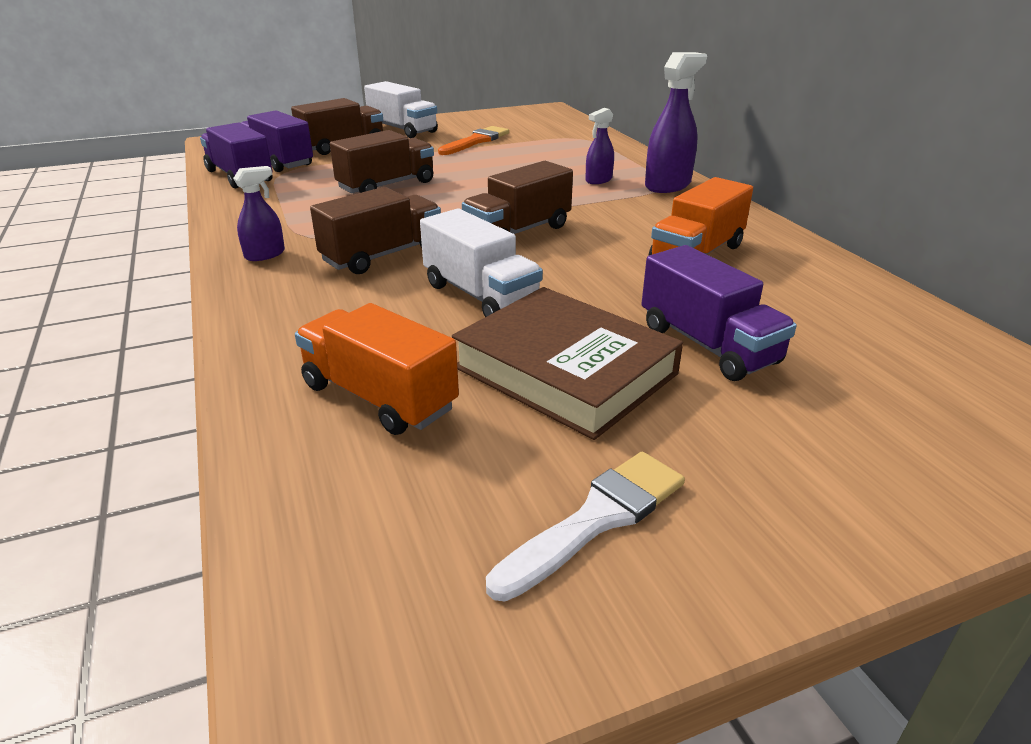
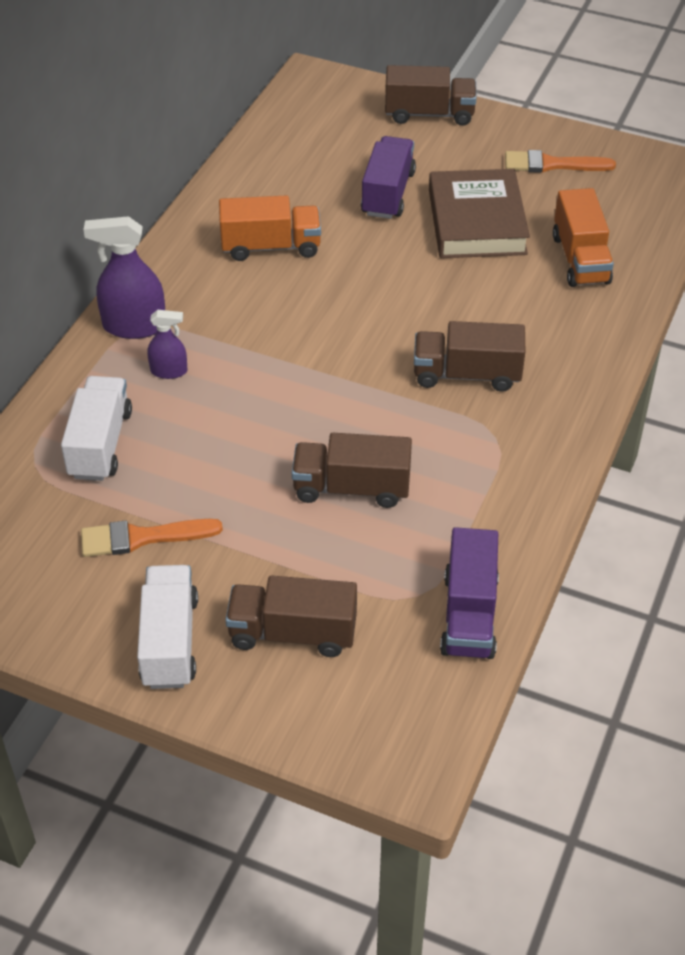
camera: 135 degrees left, 15 degrees up
(265, 254) = (547, 430): purple spray bottle -> none
(278, 162) = (400, 632): purple truck -> none
(480, 295) = (451, 295): white truck -> white truck (100, 444)
(518, 231) = (341, 342): brown truck -> brown truck (429, 114)
(596, 519) = (551, 164): white brush -> orange brush

